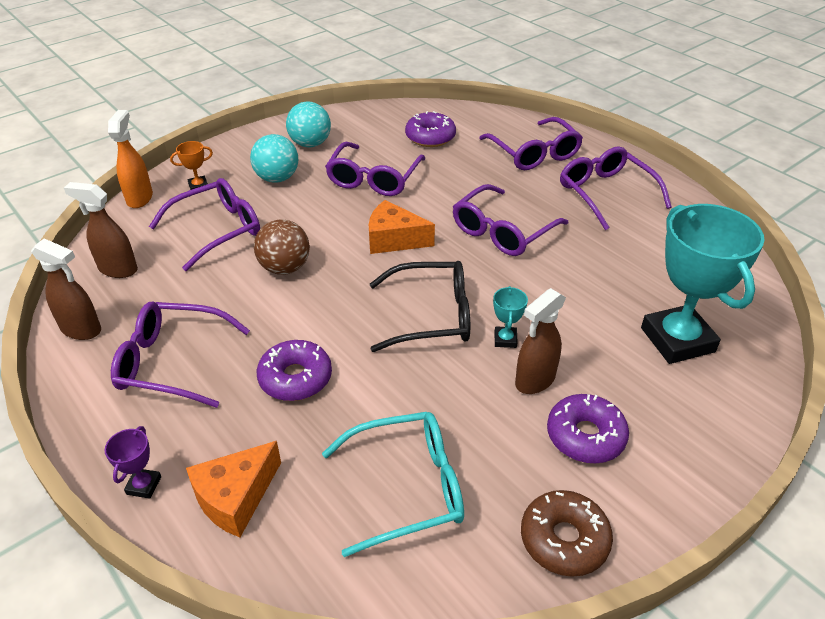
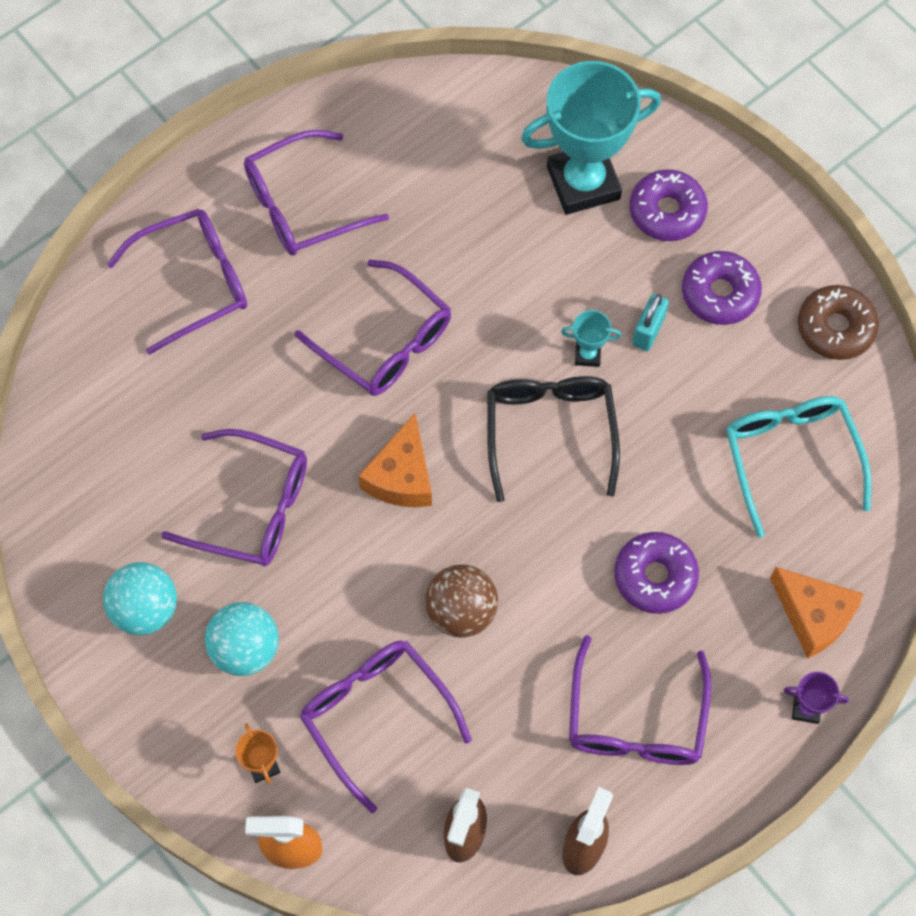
camera: 90 degrees left, 25 degrees up
(430, 137) = (136, 426): purple donut -> purple donut (667, 211)
(534, 380) = (648, 331): brown spray bottle -> turquoise padlock

